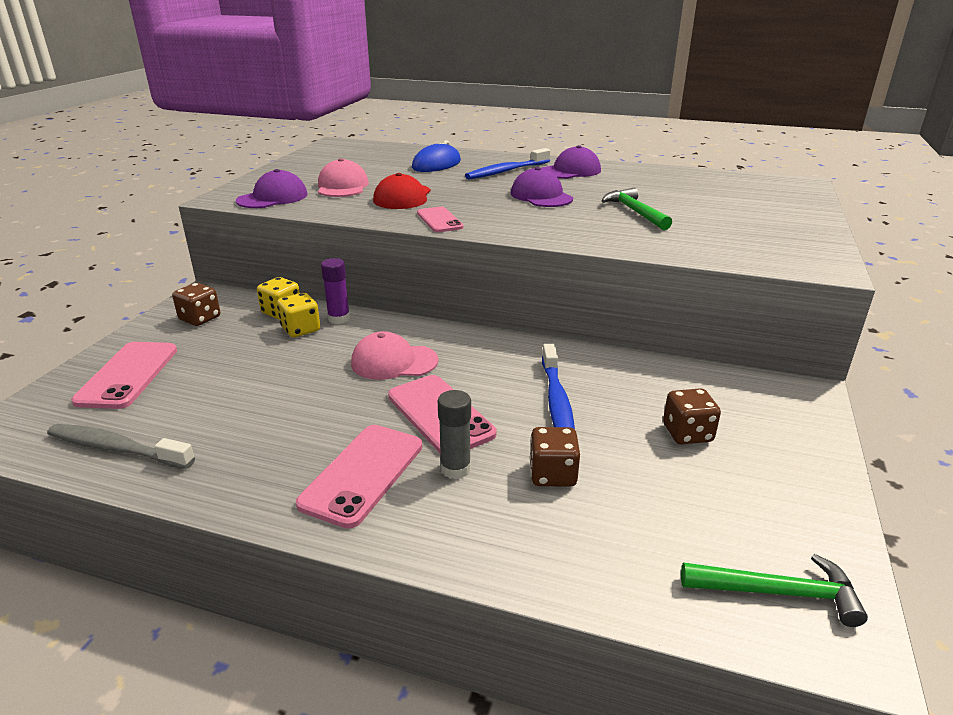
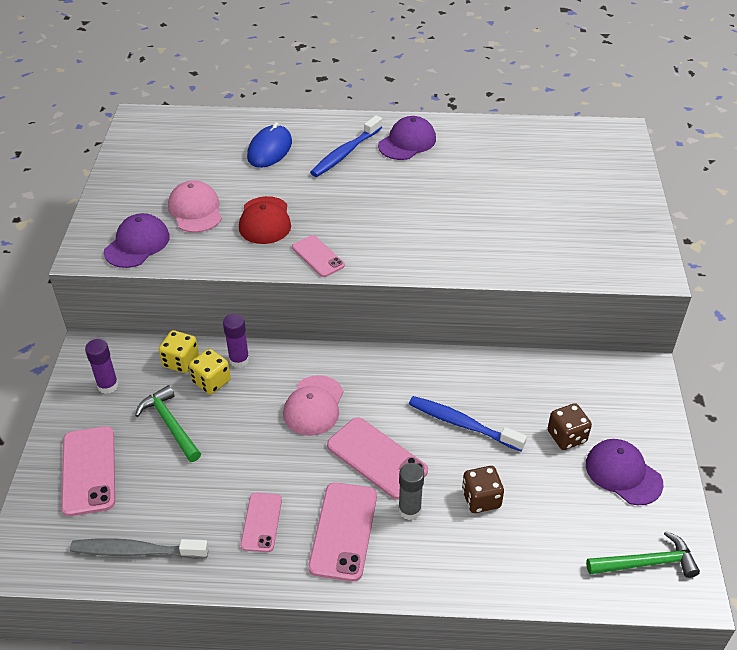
camera: 15 degrees left, 15 degrees up
(200, 318) = (108, 385): brown dice -> purple glue stick
(272, 448) = (261, 522): none -> pink phone
(394, 362) = (313, 406): pink cap -> pink cap turned 60 degrees counterclockwise
(541, 196) = (395, 196): purple cap -> purple cap (623, 473)
(557, 402) = (462, 424): blue toothbrush -> blue toothbrush turned 135 degrees clockwise
(635, 212) = (486, 211): green hammer -> green hammer (170, 424)

